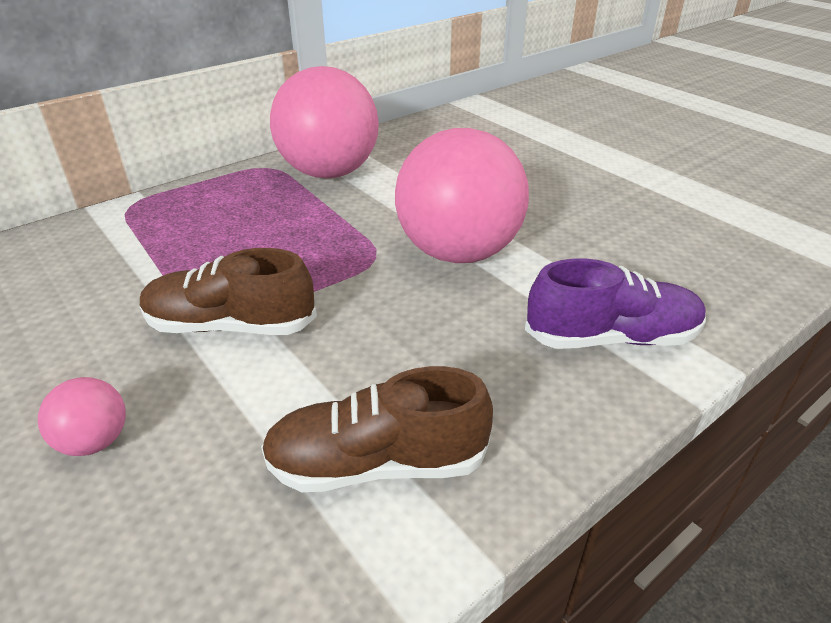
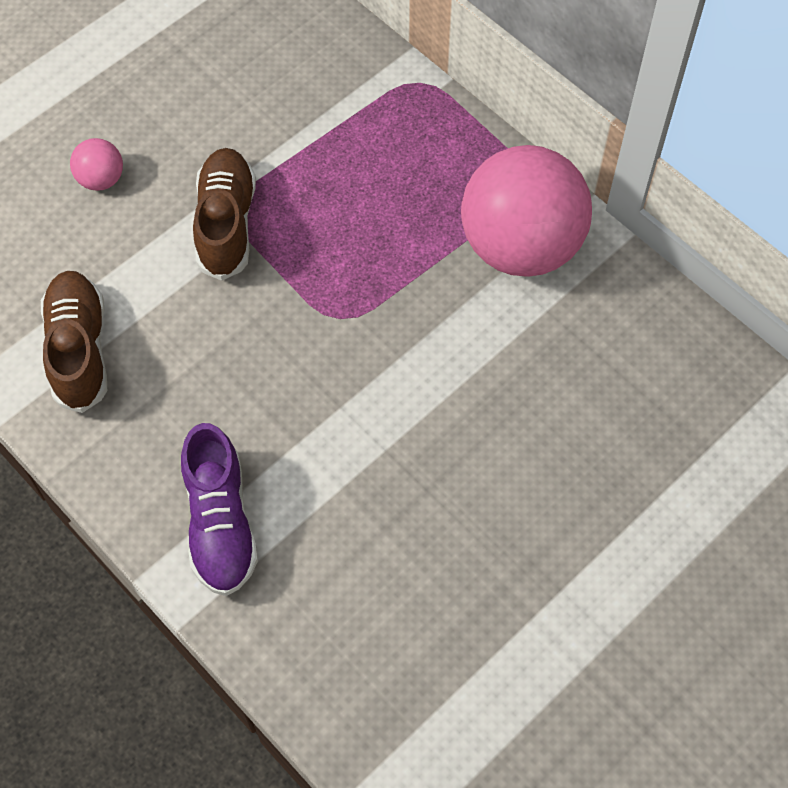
camera: 85 degrees right, 25 degrees up
(458, 252) = (354, 392): pink ball -> none

